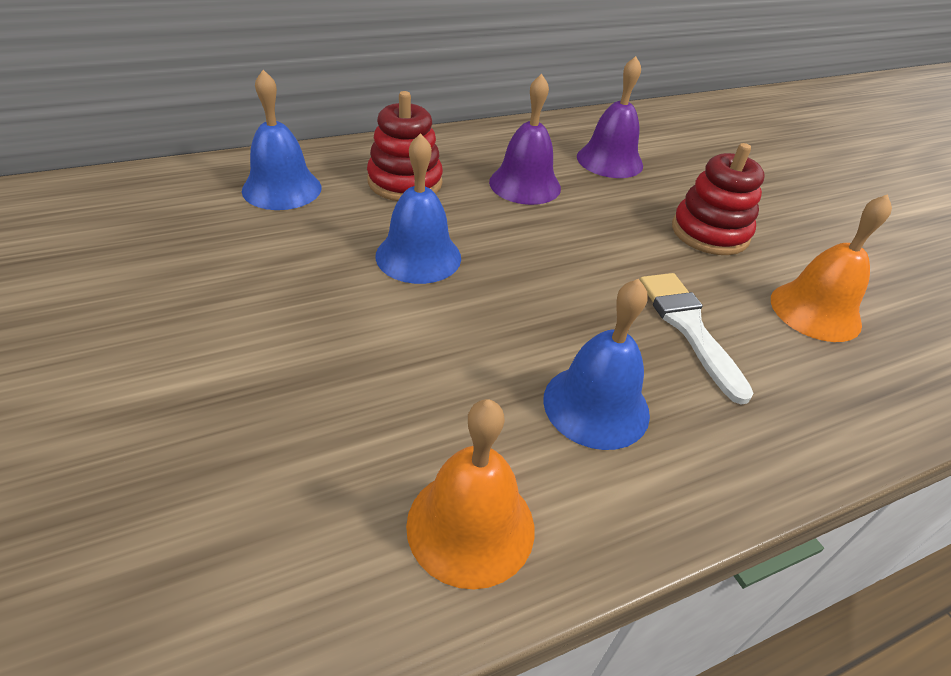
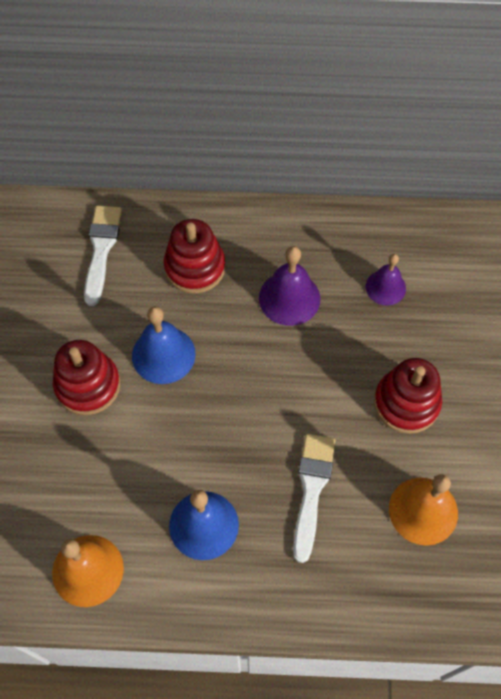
camera: 30 degrees right, 20 degrees up
(282, 188) = (101, 249): blue bell -> white brush
(335, 307) = (88, 385): none -> red stacking toy
(609, 161) = (385, 287): purple bell -> purple bell, size x0.66

